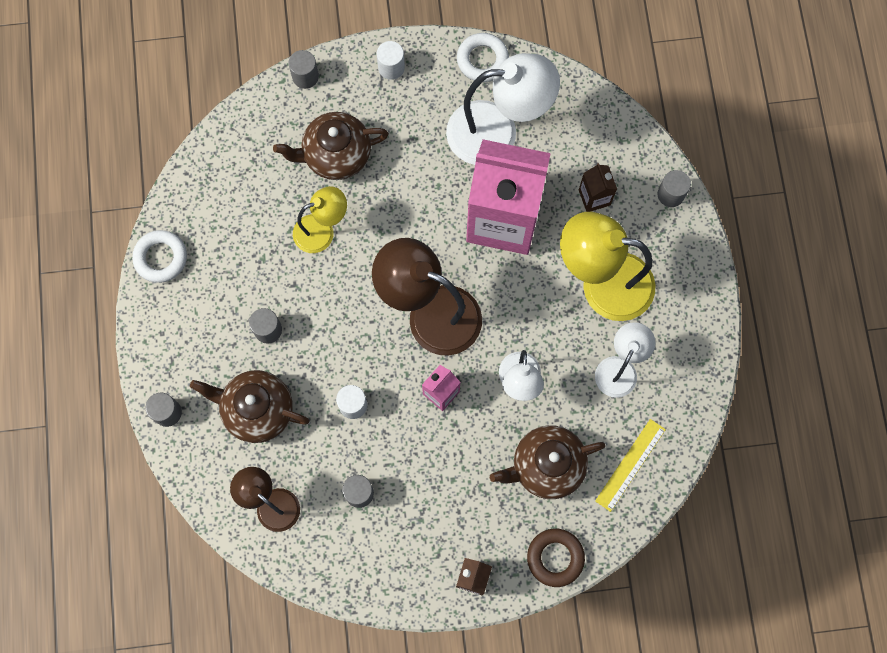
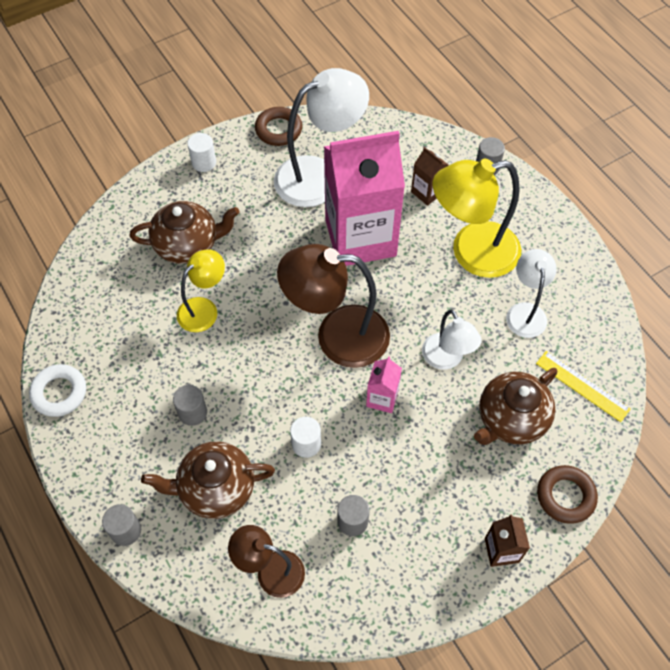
camera: 25 degrees left, 15 degrees down
(305, 76) = (131, 196): grey cylinder -> none
(336, 155) = (188, 245): brown teapot -> brown teapot turned 150 degrees counterclockwise
(482, 60) = (278, 130): white ring -> brown ring
(630, 465) = (582, 386): yellow ruler -> yellow ruler turned 60 degrees counterclockwise

